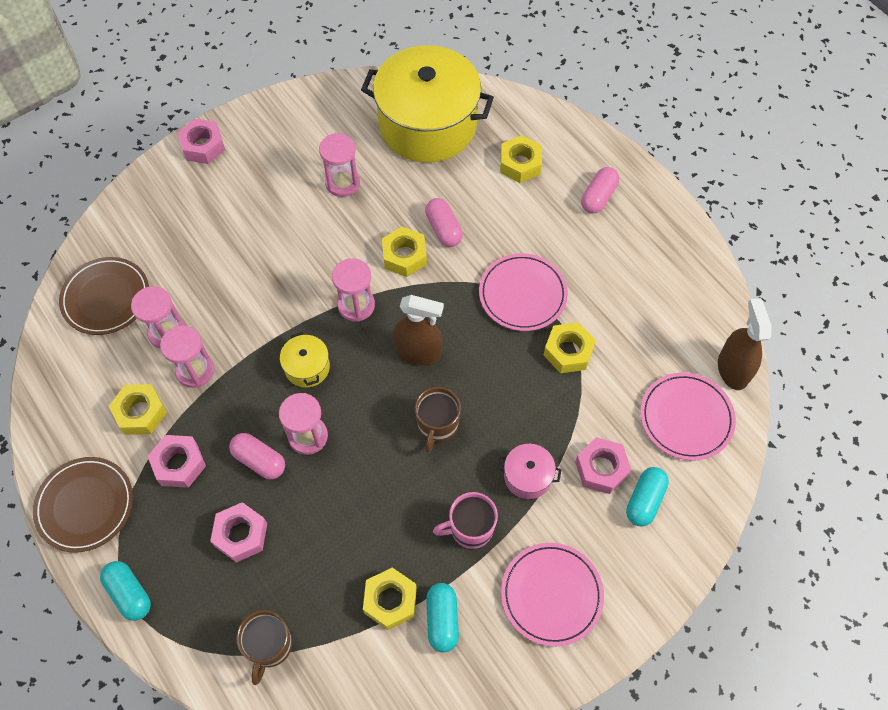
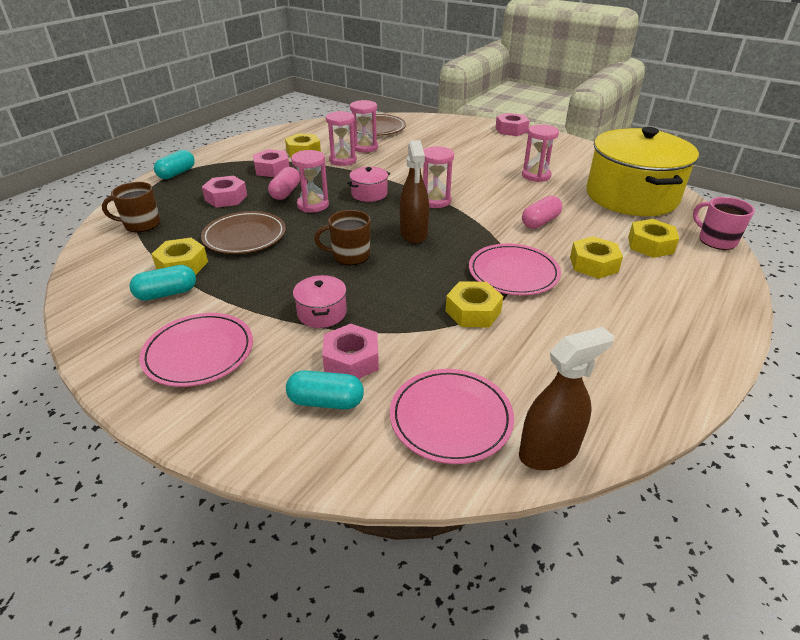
camera: 70 degrees right, 25 degrees down
(85, 505) = (234, 151): brown plate -> brown plate (244, 236)
(307, 367) = (369, 194): yellow pot -> pink pot
(404, 256) = (497, 211): yellow nut -> yellow nut (593, 264)
(470, 529) = (257, 291): pink mug -> pink mug (716, 240)
(598, 197) = (670, 296): pink capsule -> none

